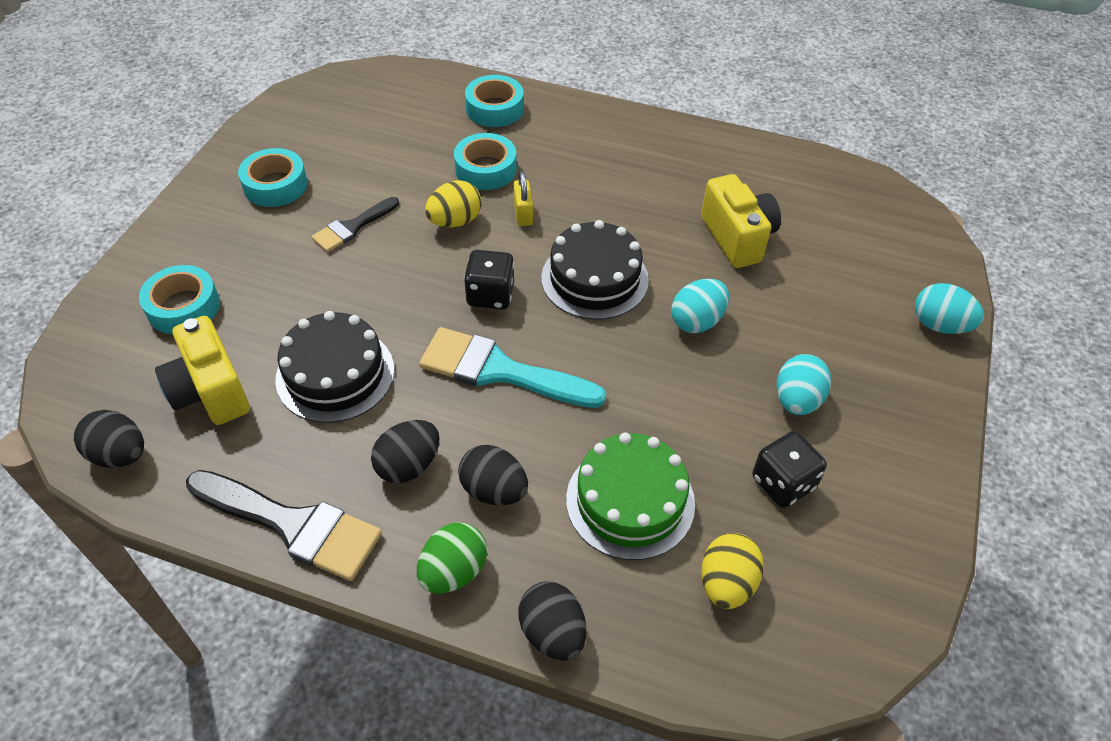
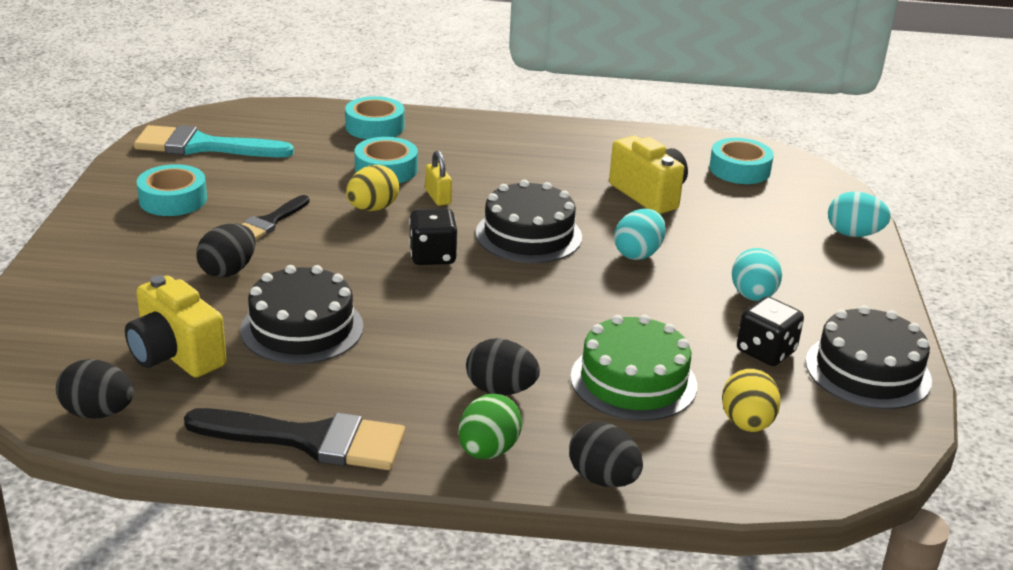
camera: 15 degrees left, 20 degrees down
(183, 307) = (116, 297): turquoise tape -> turquoise tape (739, 169)
(408, 465) = (408, 383): black egg -> black egg (228, 271)
(499, 371) = (466, 307): turquoise brush -> turquoise brush (203, 146)
(884, 530) = (868, 371): none -> black cake

